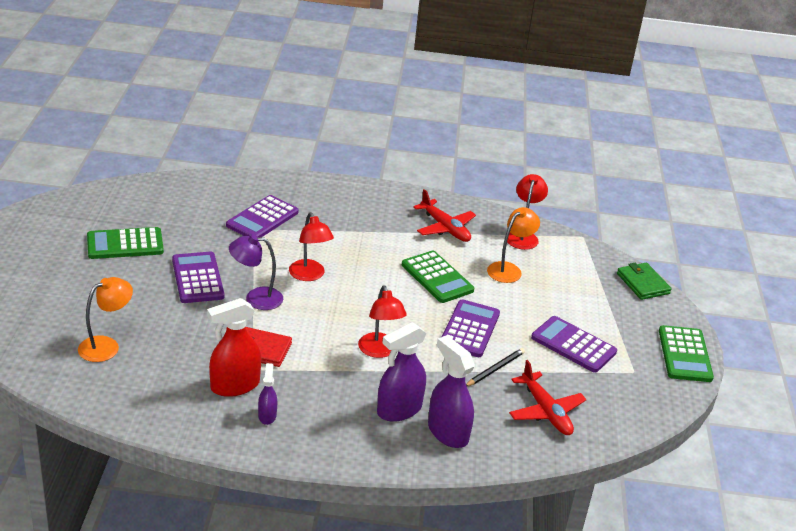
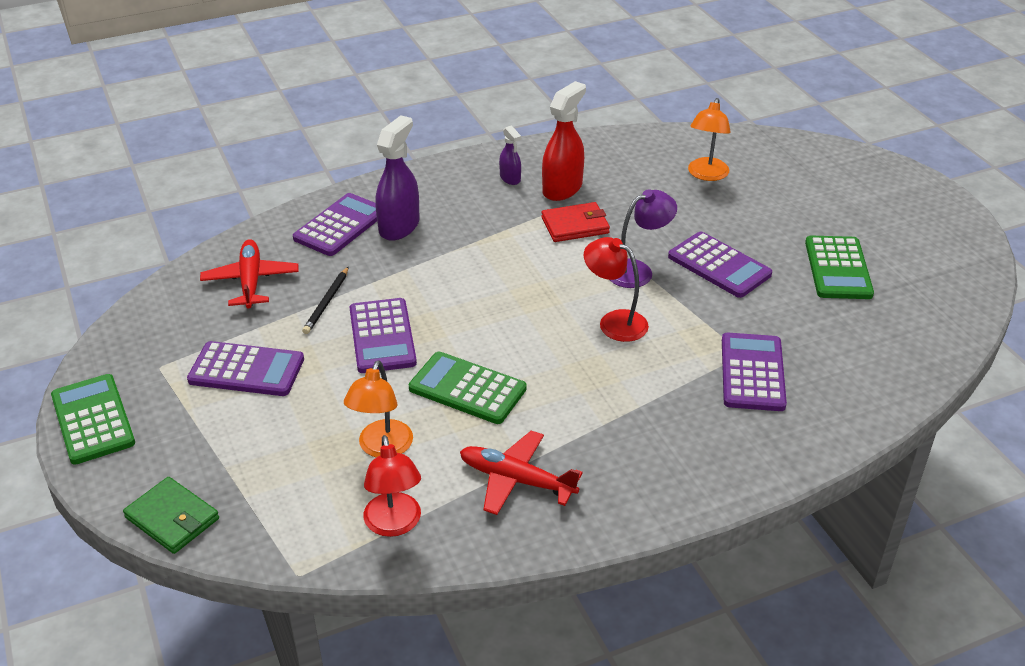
camera: 155 degrees right, 5 degrees up
(125, 244) = (838, 268): green calculator -> green calculator turned 135 degrees clockwise
(379, 351) = (461, 271): red lamp -> none
(447, 432) = (340, 225): purple spray bottle -> purple calculator
(545, 411) = (250, 281): red plane -> red plane turned 45 degrees clockwise

